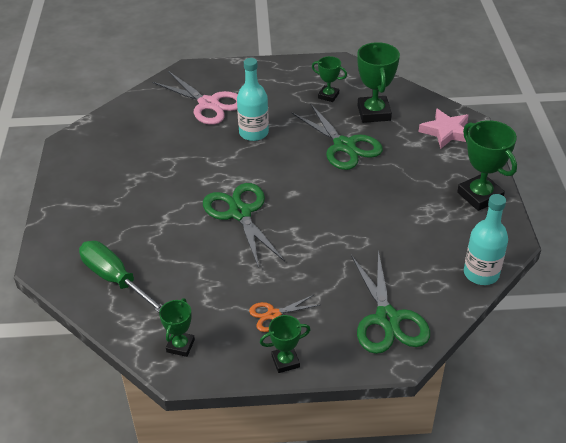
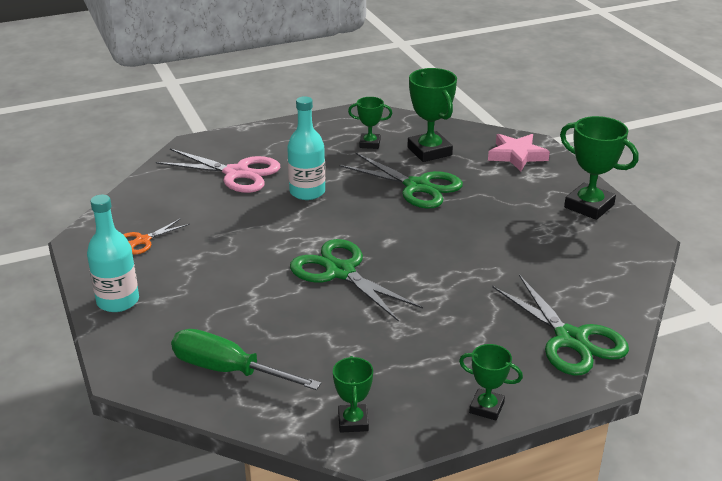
camera: 20 degrees left, 10 degrees down
(273, 315) = (443, 364): orange scissors -> orange scissors (143, 240)
(285, 361) = (486, 407): green trophy -> green trophy turned 60 degrees clockwise
(481, 273) = (638, 275): turquoise bottle -> turquoise bottle (118, 301)

